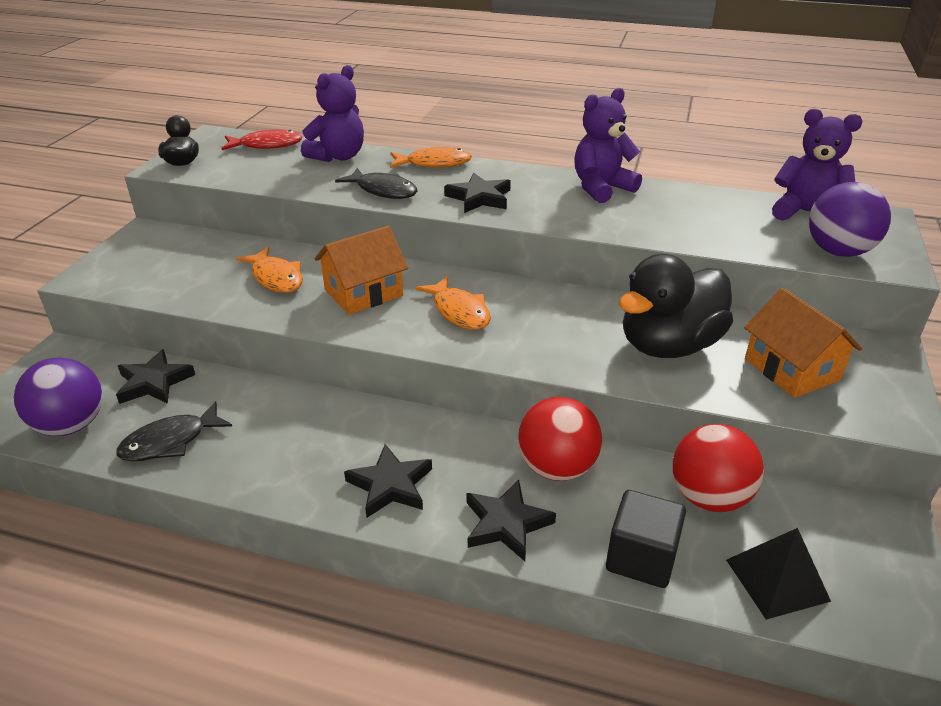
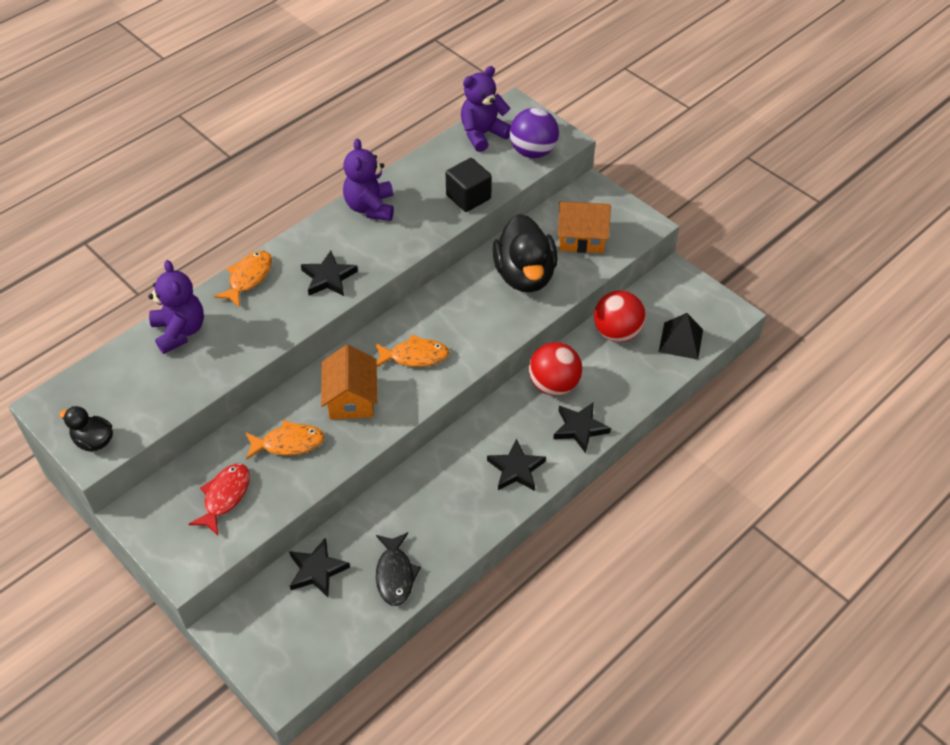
camera: 60 degrees left, 15 degrees up
(71, 425) = (333, 632): purple ball -> none
(267, 145) = (110, 371): red fish -> red fish (225, 497)
(383, 190) = (269, 326): black fish -> none
(641, 558) = (637, 384): black cube -> black cube (468, 197)

